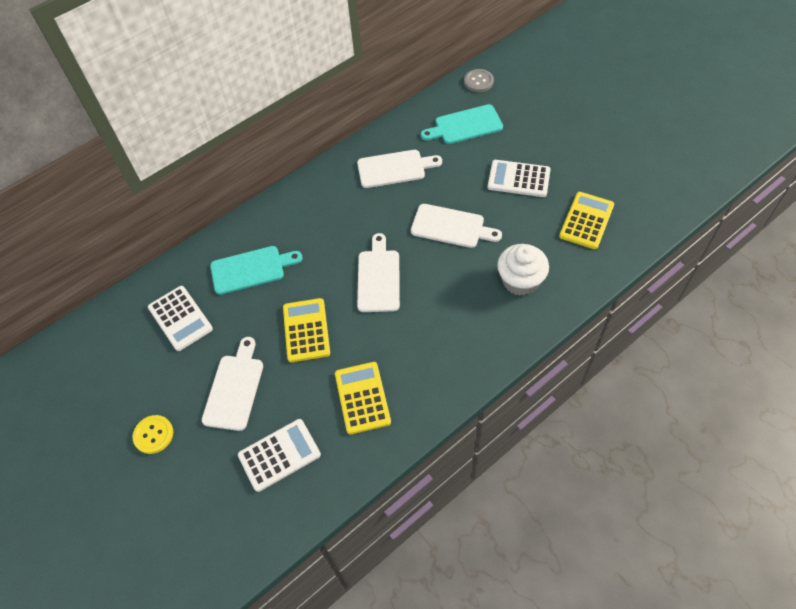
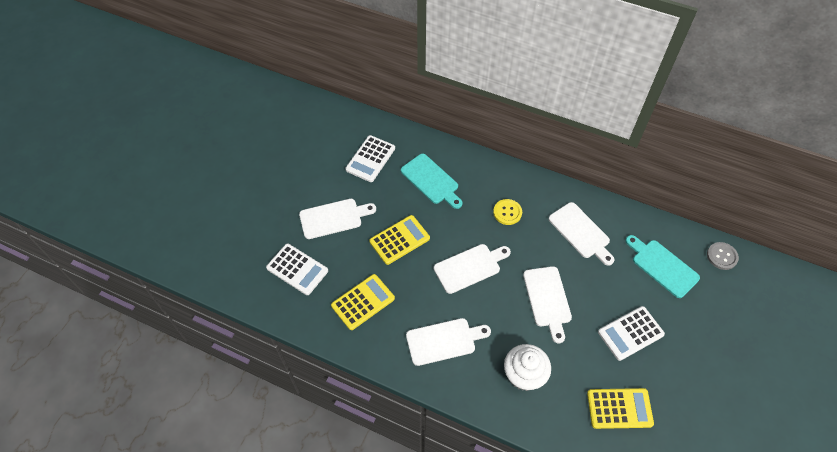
camera: 60 degrees right, 0 degrees up
(153, 435) = (280, 189): yellow button -> yellow button (507, 212)
(450, 336) = (444, 341): none -> white cutting board
(518, 179) = (630, 333): white calculator -> white calculator turned 105 degrees counterclockwise

